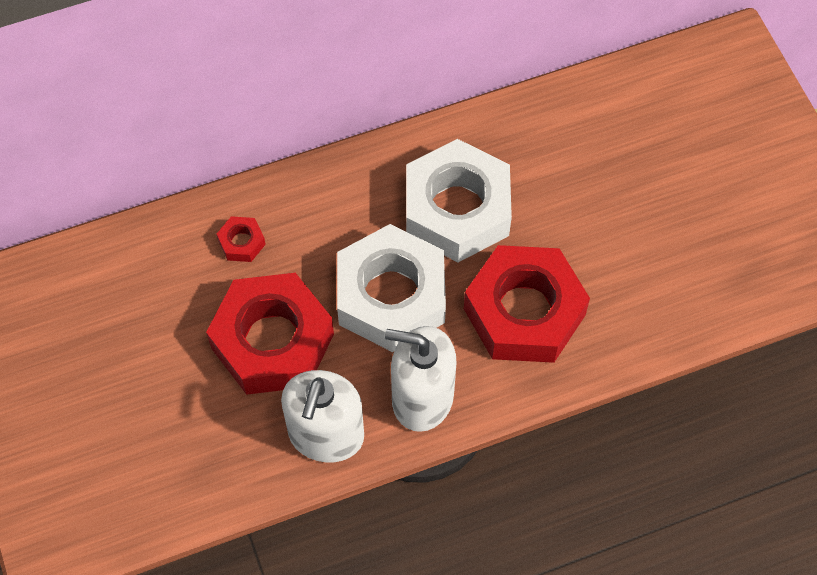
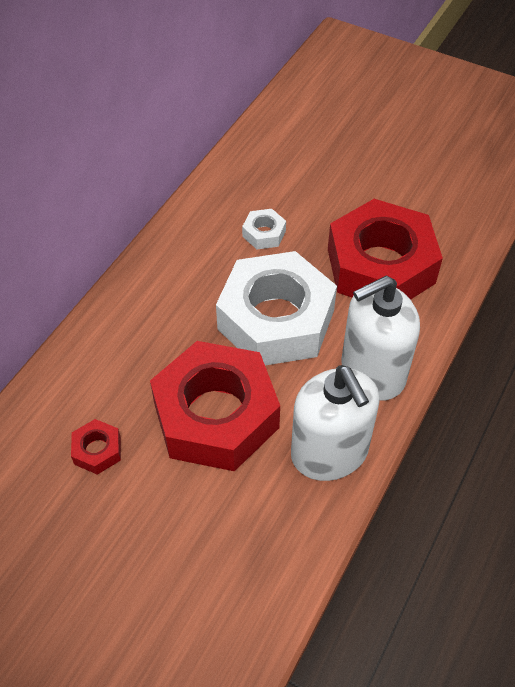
camera: 40 degrees left, 10 degrees down
(241, 242) = (118, 362): red nut -> red nut (97, 450)
(457, 210) = (264, 234): white nut -> white nut, size x0.40

